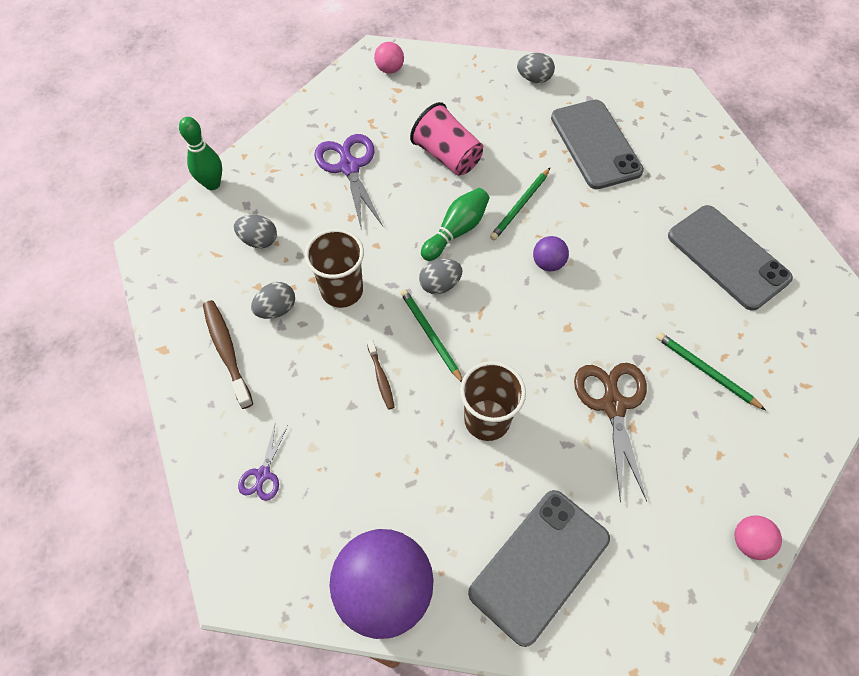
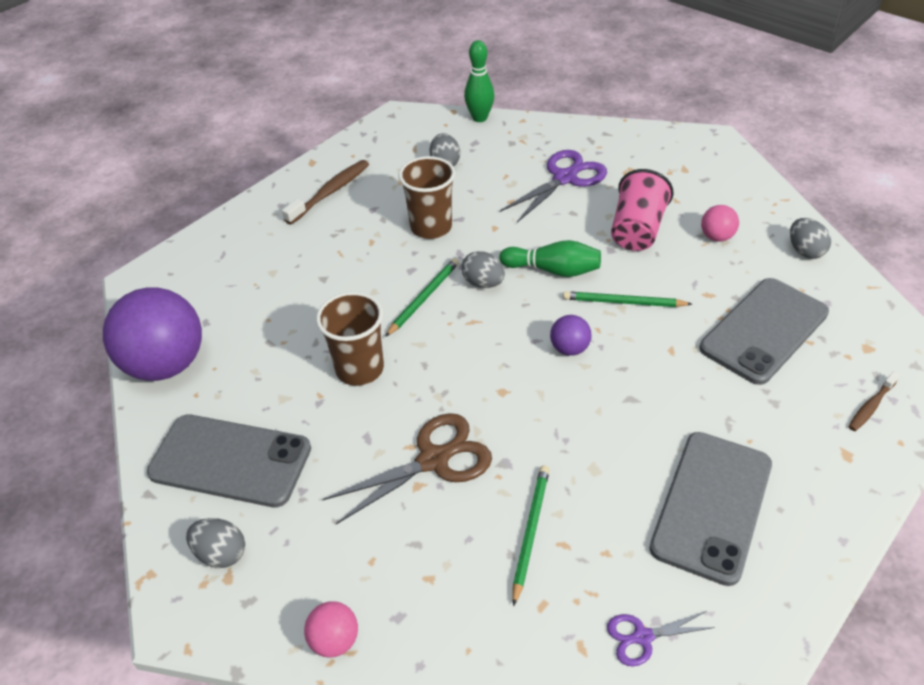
camera: 65 degrees right, 15 degrees down
(263, 474) = (235, 256): purple scissors -> purple scissors (642, 637)
(276, 309) = (386, 200): grey egg -> grey egg (221, 553)
(381, 378) = (360, 284): brown toothbrush -> brown toothbrush (871, 406)
(389, 69) = (704, 155): pink ball -> pink ball (716, 237)

